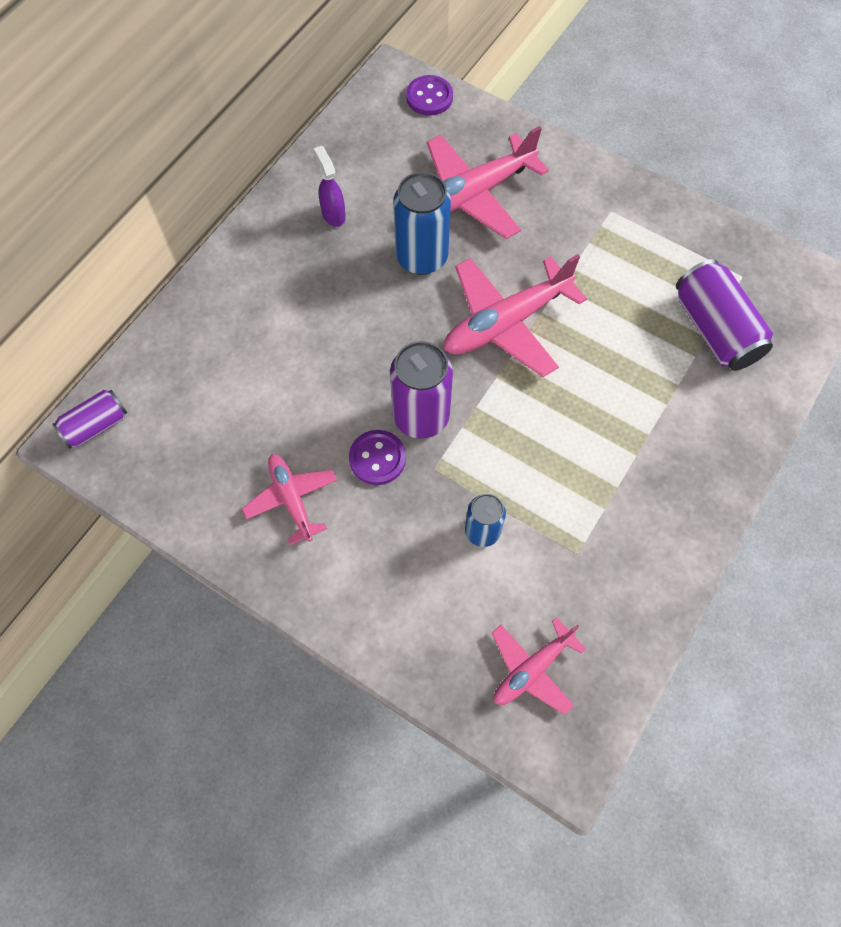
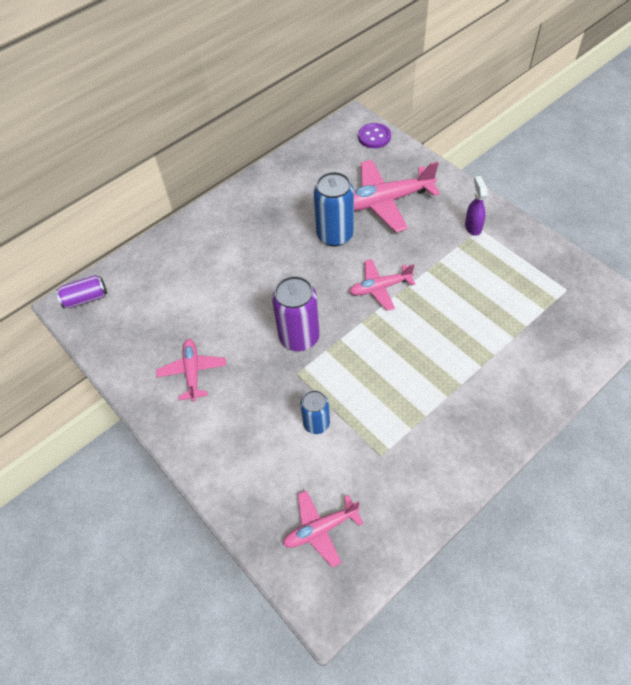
camera: 20 degrees right, 10 degrees down
(333, 214) = (284, 198): purple spray bottle -> purple spray bottle (473, 227)
(377, 458) = (259, 358): purple button -> none
(506, 323) = (380, 288): pink plane -> pink plane, size x0.59
(714, 330) = (534, 322): purple can -> none

